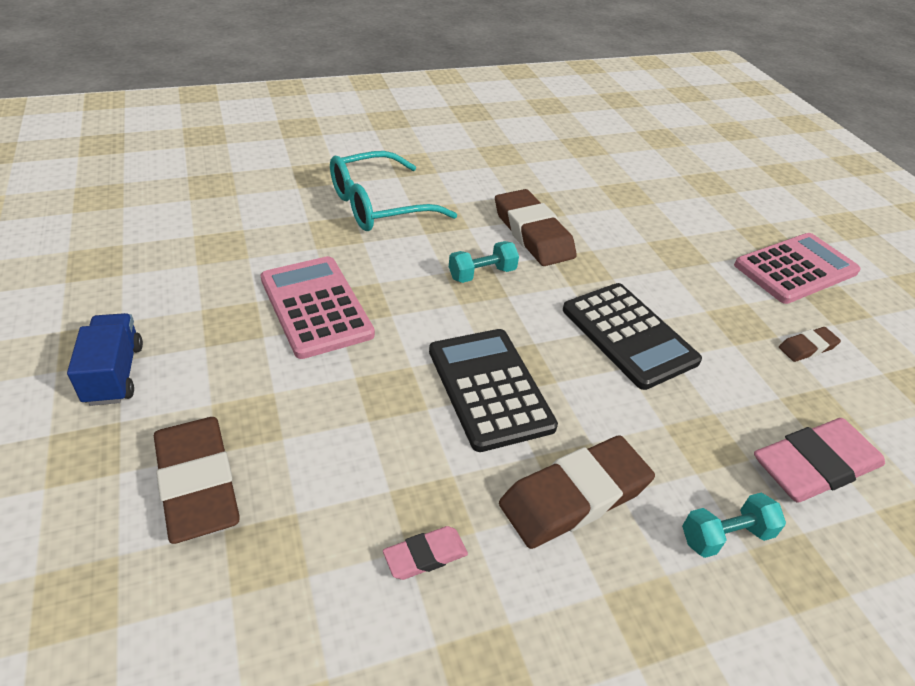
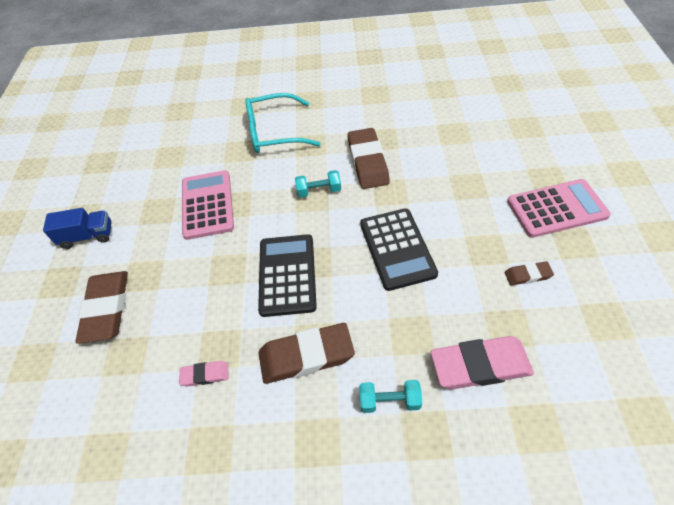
camera: 25 degrees right, 10 degrees up
(114, 374) = (87, 236): blue truck -> blue truck turned 75 degrees clockwise

